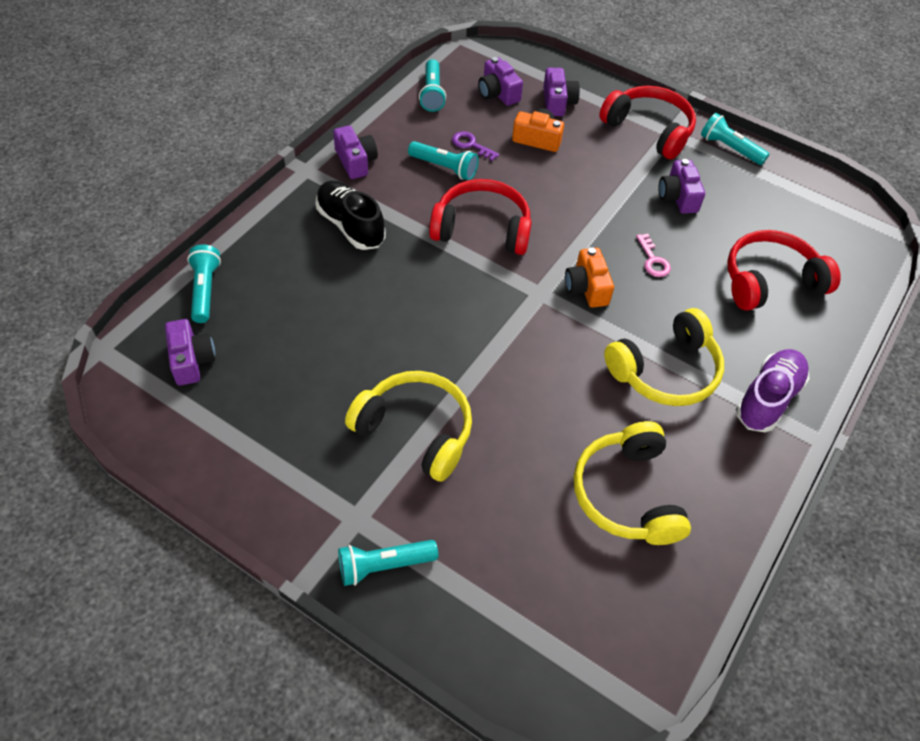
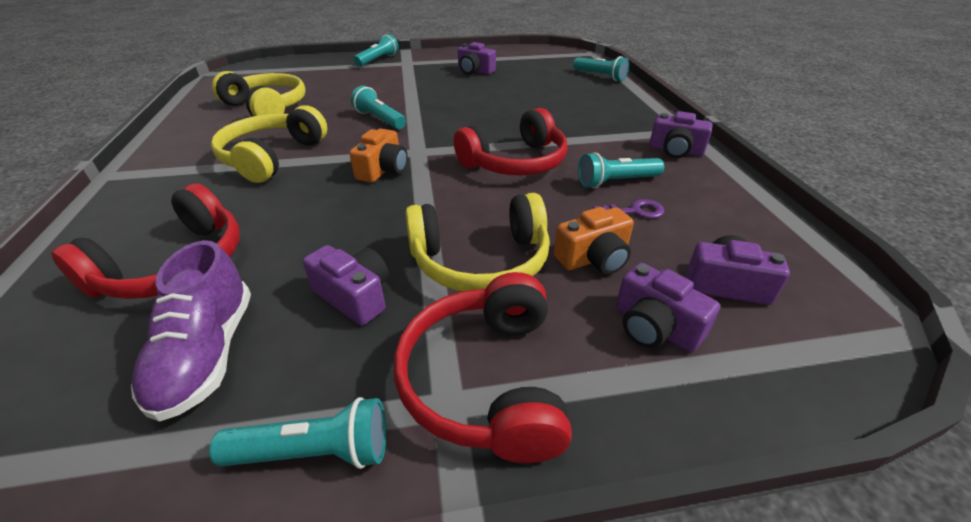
camera: 140 degrees right, 15 degrees down
(192, 360) = (554, 63): purple camera -> purple camera (475, 71)
(350, 226) = (597, 122): black shoe -> none
(415, 431) = (416, 84): yellow headphones -> yellow headphones (480, 260)
(432, 93) = (764, 234): turquoise flashlight -> turquoise flashlight (379, 119)
(587, 288) = (383, 170): orange camera -> orange camera turned 75 degrees clockwise
(649, 130) = (486, 379): red headphones -> red headphones turned 90 degrees clockwise
(653, 260) = (337, 216): pink key -> none
(768, 398) = (164, 178): purple shoe -> purple shoe (207, 354)

